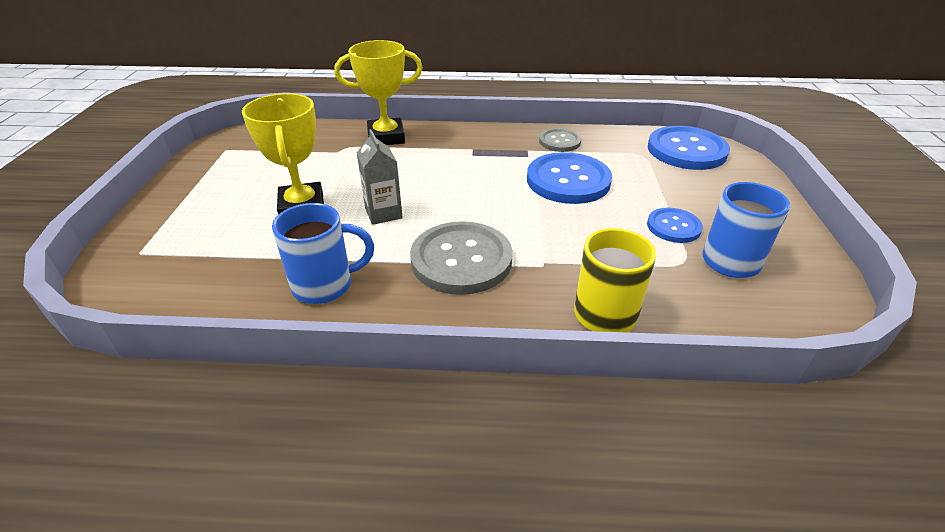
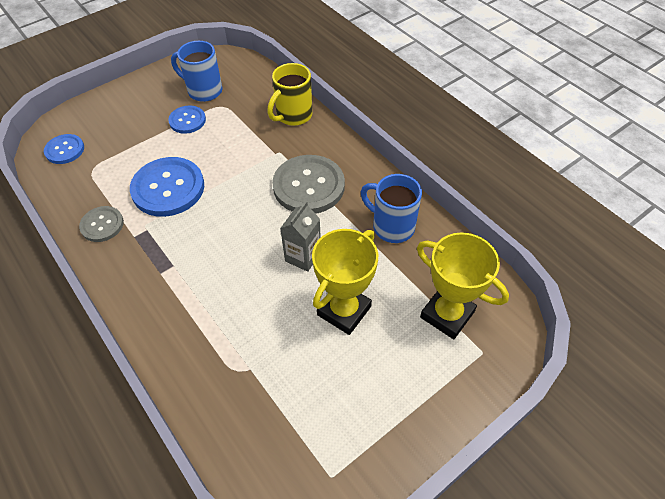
camera: 130 degrees left, 15 degrees up
(386, 137) = (189, 354): yellow trophy -> yellow trophy (447, 314)
(686, 150) = (65, 150): blue button -> blue button, size x0.56

